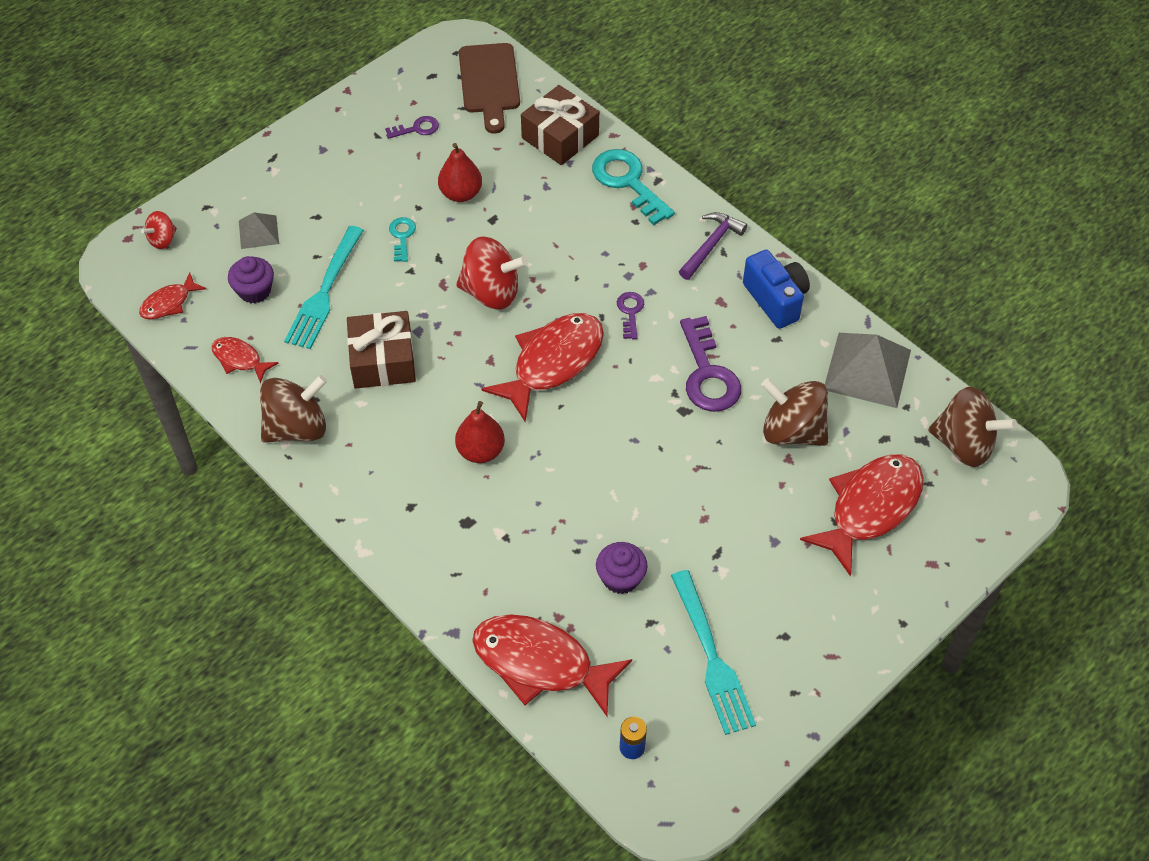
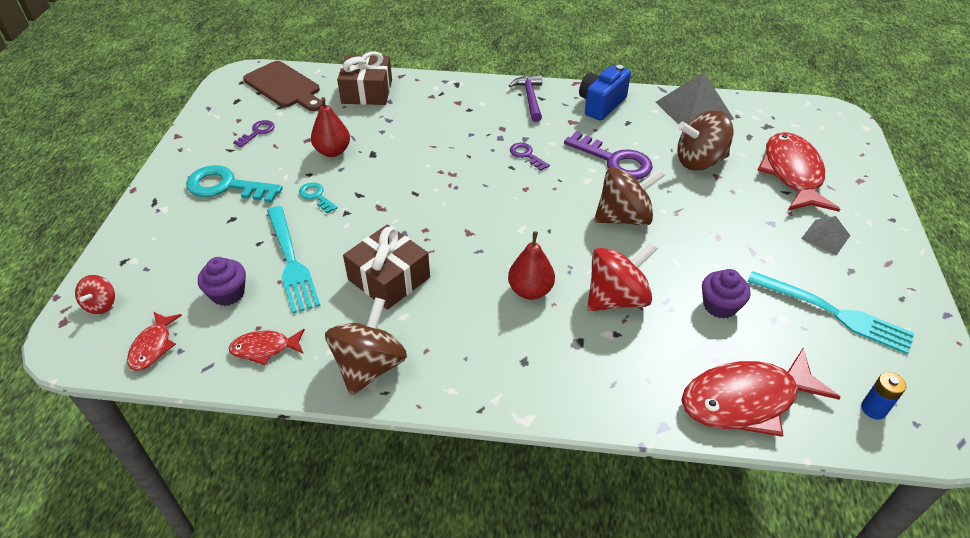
camera: 40 degrees left, 10 degrees down
(258, 232) = (190, 253): grey pyramid -> grey pyramid (825, 237)
(491, 292) = (421, 193): red spinning top -> red spinning top (616, 298)
(552, 363) = (513, 209): red fish -> none
(628, 182) = (439, 93): turquoise key -> turquoise key (226, 186)
(776, 299) = (601, 104): blue camera -> blue camera turned 75 degrees counterclockwise
(964, 444) = (788, 116): brown spinning top -> brown spinning top (624, 218)

